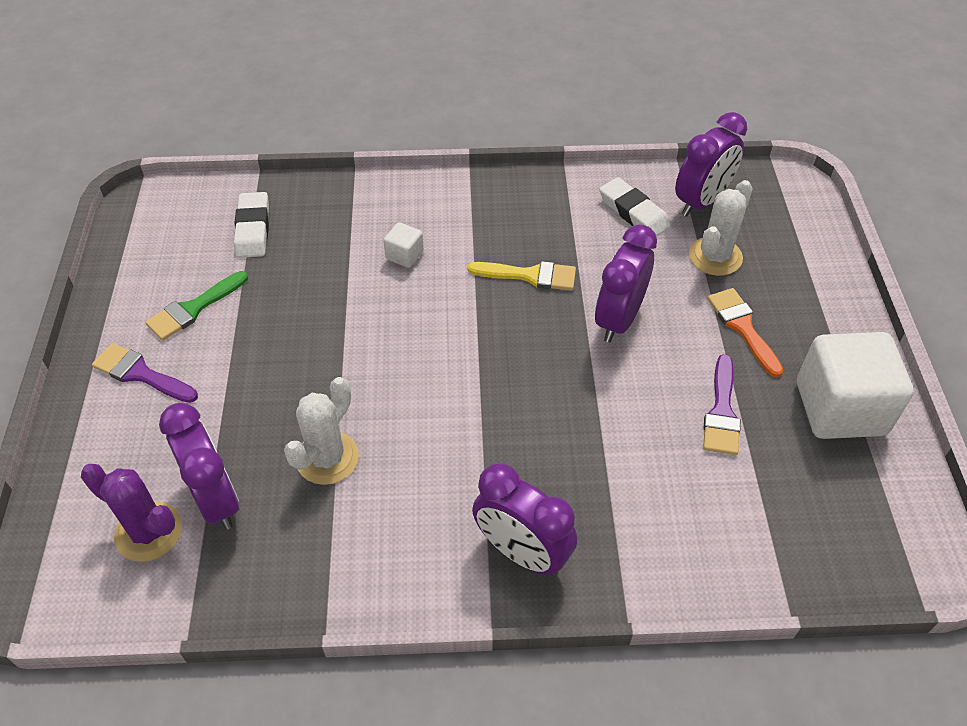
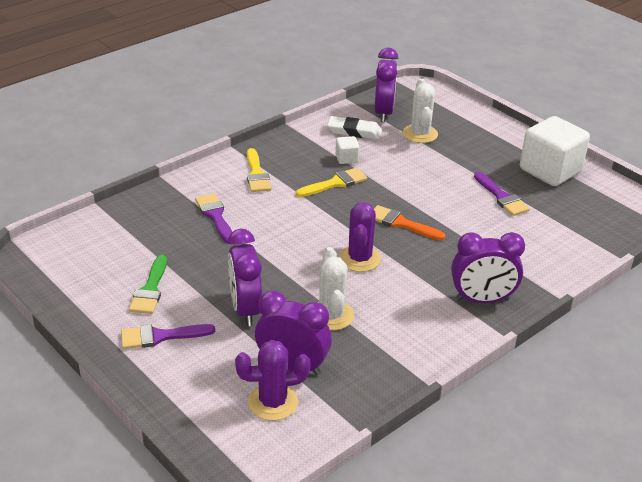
camera: 40 degrees left, 15 degrees down
(253, 229) = (134, 234): white eraser -> none
(353, 250) = (215, 216): none -> purple brush
(404, 255) = (250, 205): white cube -> white cube (346, 158)
(442, 399) = (359, 259): none -> purple cactus
(455, 217) = (256, 174): none -> yellow brush
(618, 319) = (406, 182): purple clock -> purple clock (245, 309)
(742, 327) = (469, 158): orange brush -> orange brush (401, 223)

